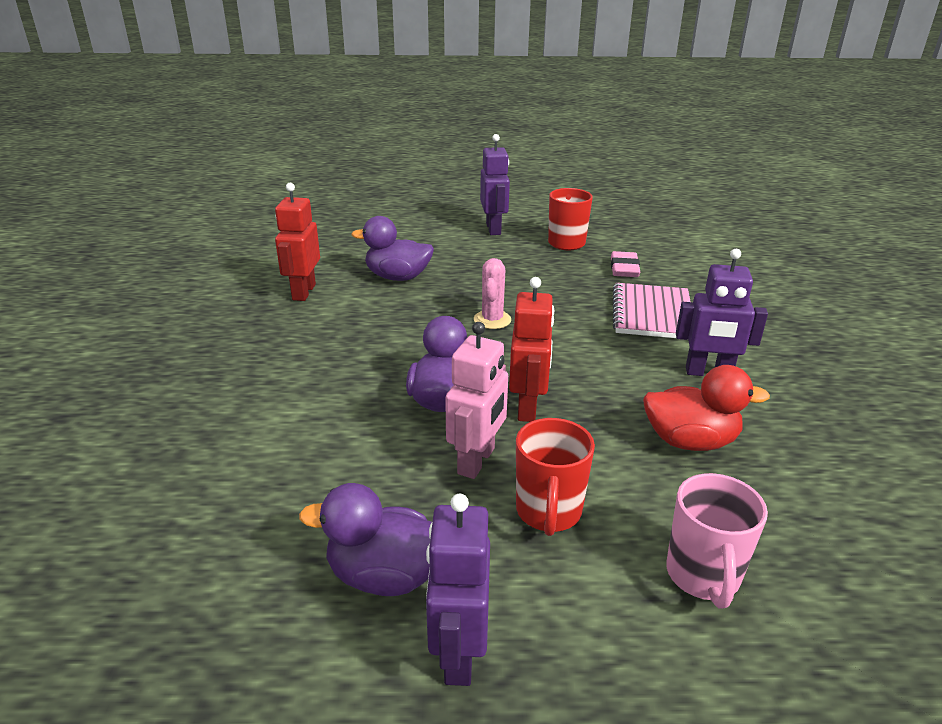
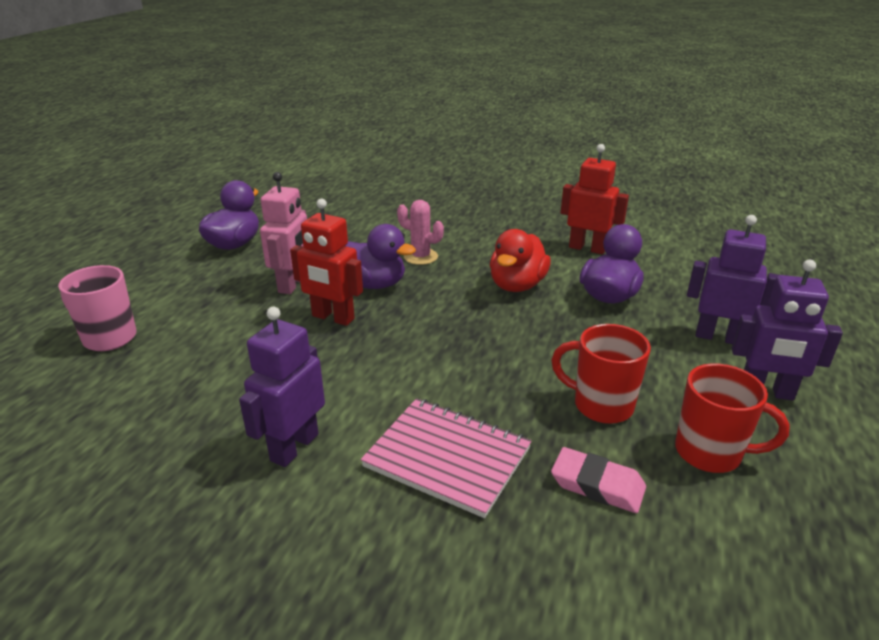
camera: 110 degrees right, 0 degrees up
(458, 653) = (168, 254): purple robot -> purple robot (718, 337)
(477, 461) = (292, 284): pink robot -> pink robot turned 120 degrees counterclockwise
(492, 320) = (490, 332): pink cactus -> pink cactus (420, 257)
(548, 512) = (220, 298): red mug -> red mug (601, 405)
(690, 441) = (216, 386): red duck -> red duck (517, 285)

